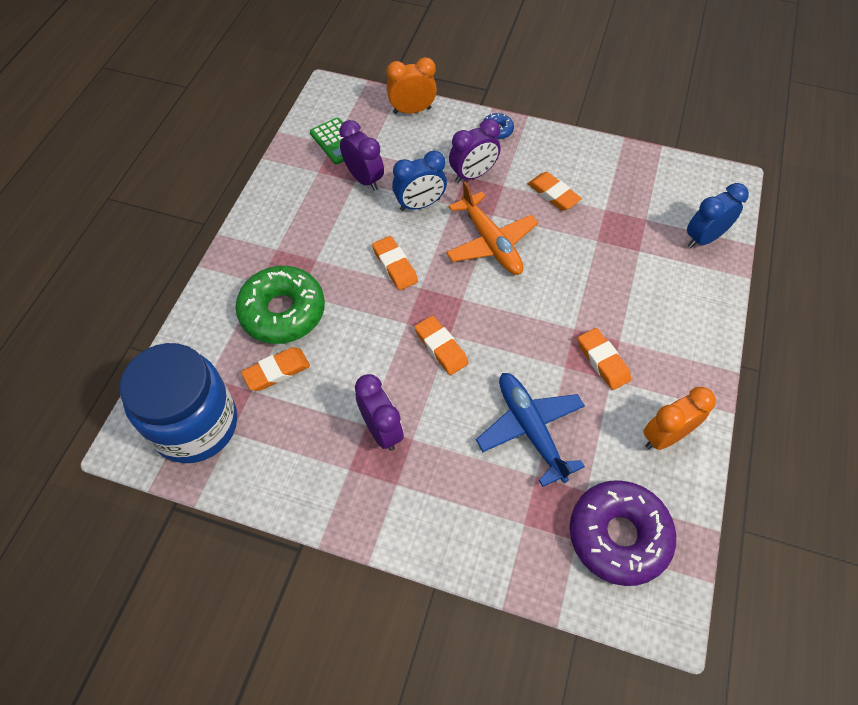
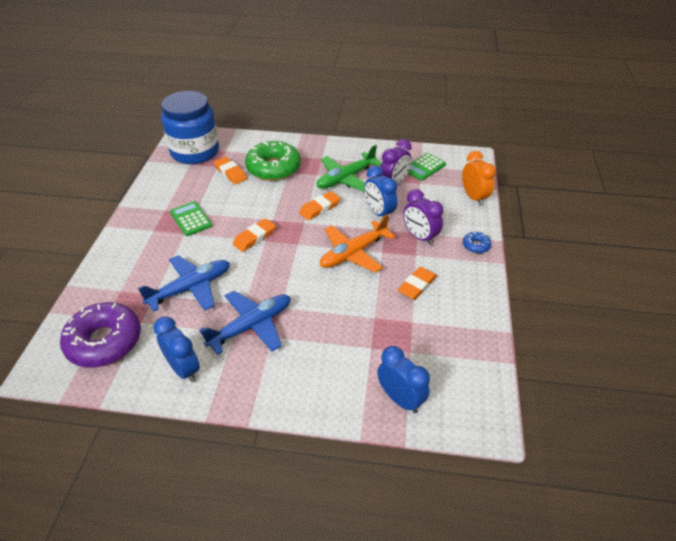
camera: 80 degrees right, 15 degrees down
(336, 227) = (346, 178): none -> green plane
(381, 430) = (191, 219): purple clock -> green calculator
(602, 361) = (251, 326): orange eraser -> blue plane
(665, 436) = (184, 369): orange clock -> blue clock

